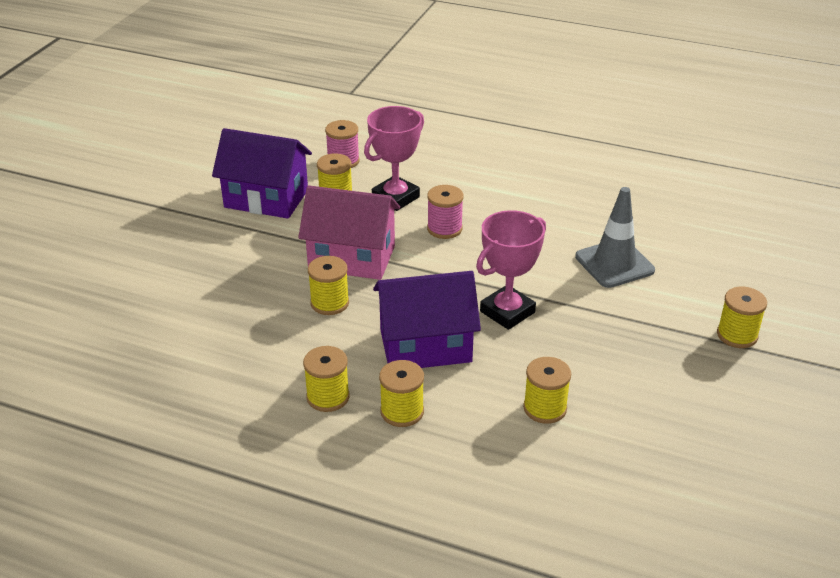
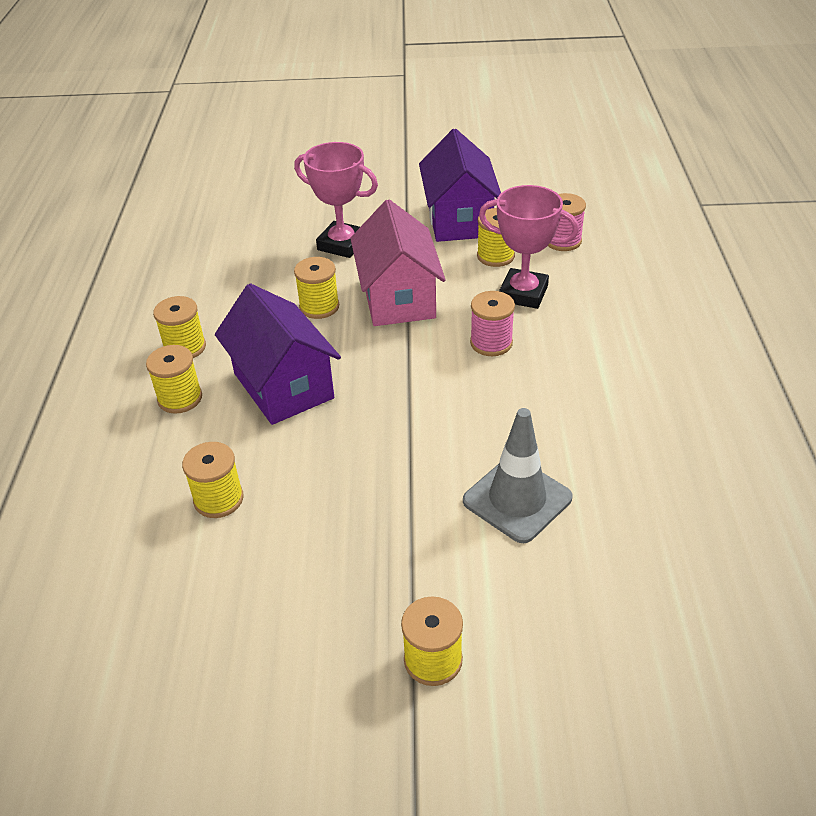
camera: 70 degrees right, 5 degrees up
(507, 312) = (368, 429): pink trophy -> pink trophy (342, 244)

